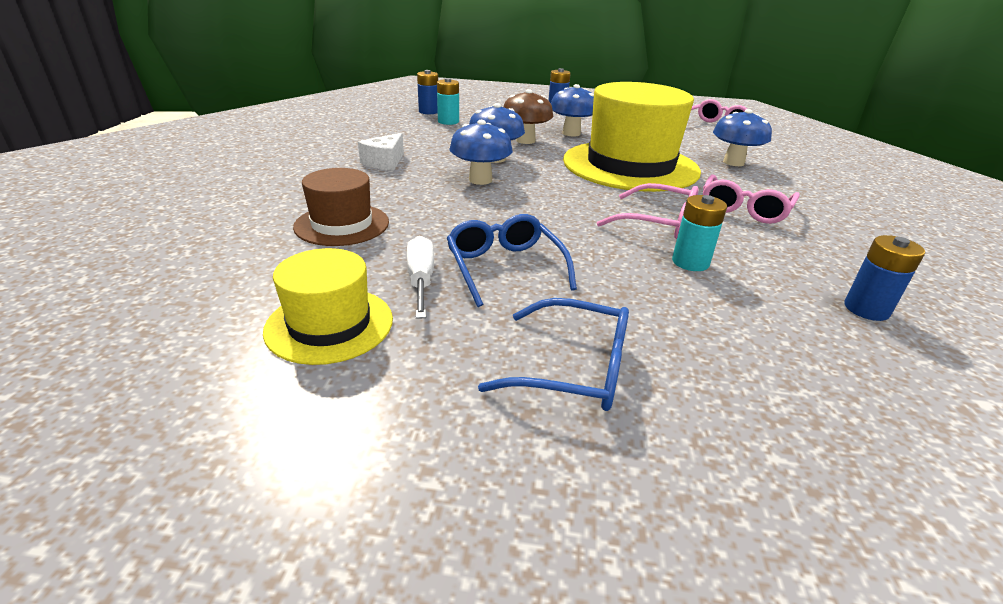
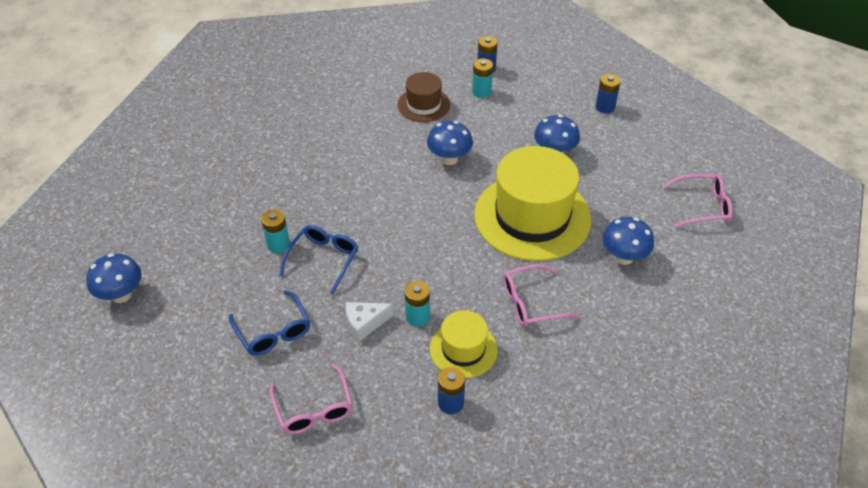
camera: 45 degrees right, 15 degrees up
(329, 324) = (218, 248): yellow hat -> yellow hat (463, 349)
(342, 224) = (290, 181): brown hat -> brown hat (423, 105)
(385, 162) = (376, 128): white cheese -> white cheese (365, 324)
(421, 280) = (278, 244): white screwdriver -> turquoise battery
(480, 180) = (408, 178): blue mushroom -> blue mushroom (121, 295)
(525, 140) = (503, 146): brown mushroom -> none
(659, 223) = (453, 279): pink glasses -> pink glasses (314, 409)

